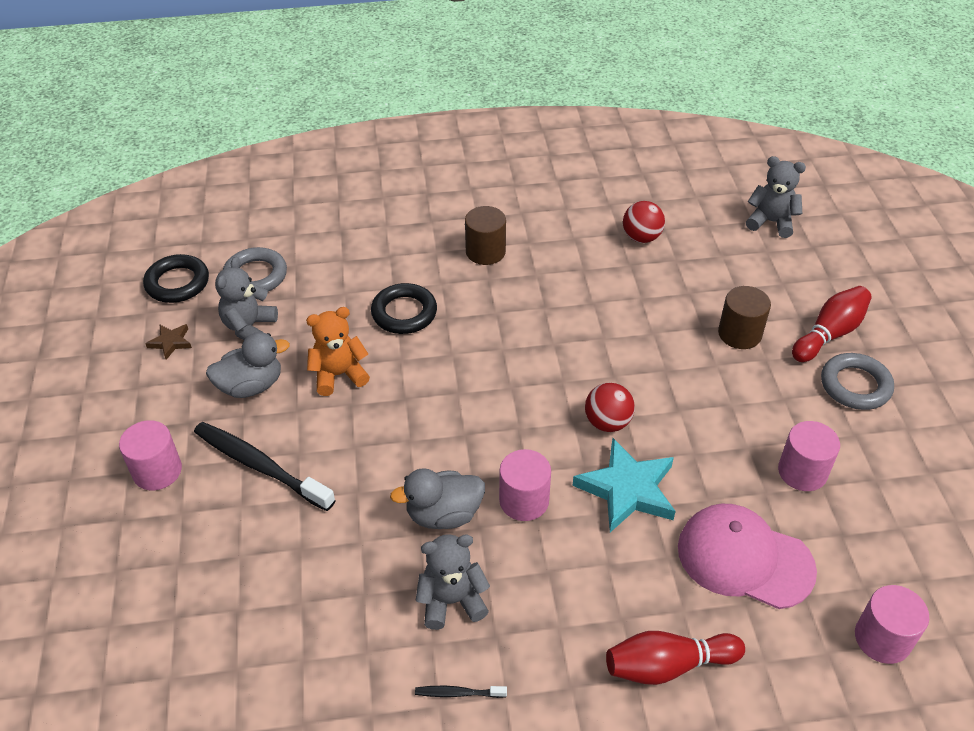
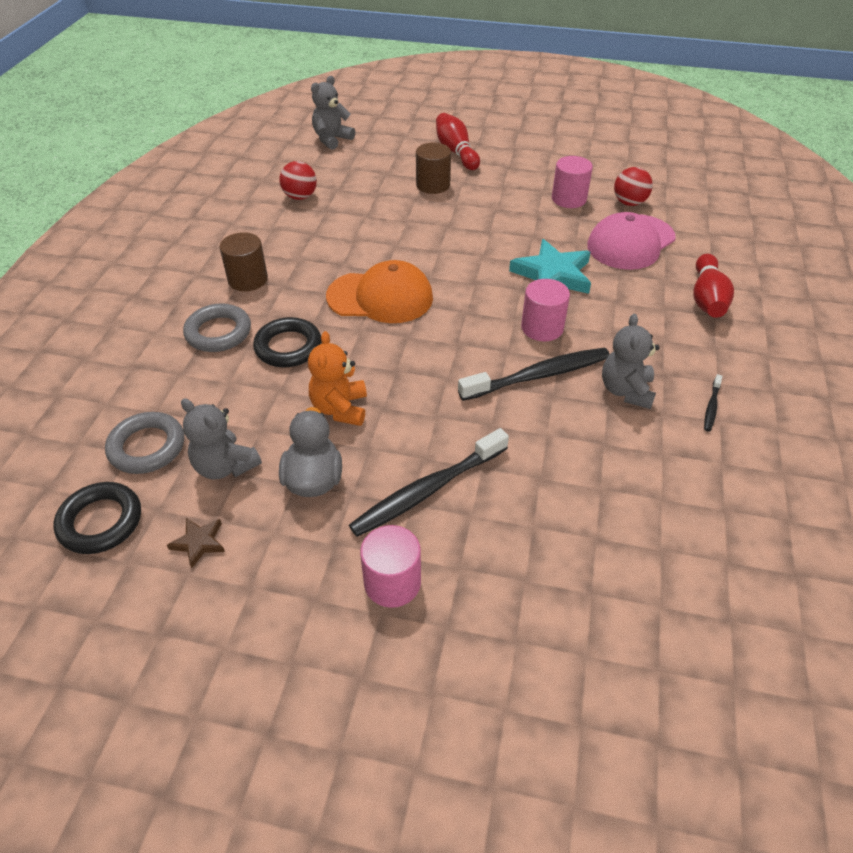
camera: 70 degrees left, 0 degrees up
(444, 514) = (538, 375): grey duck -> black toothbrush
(507, 353) = (380, 297): none -> orange cap
(607, 422) = (484, 266): red ball -> red ball (629, 203)
(855, 385) = (507, 157): grey ring -> grey ring (218, 332)
(882, 638) = (704, 211): pink cylinder -> none

